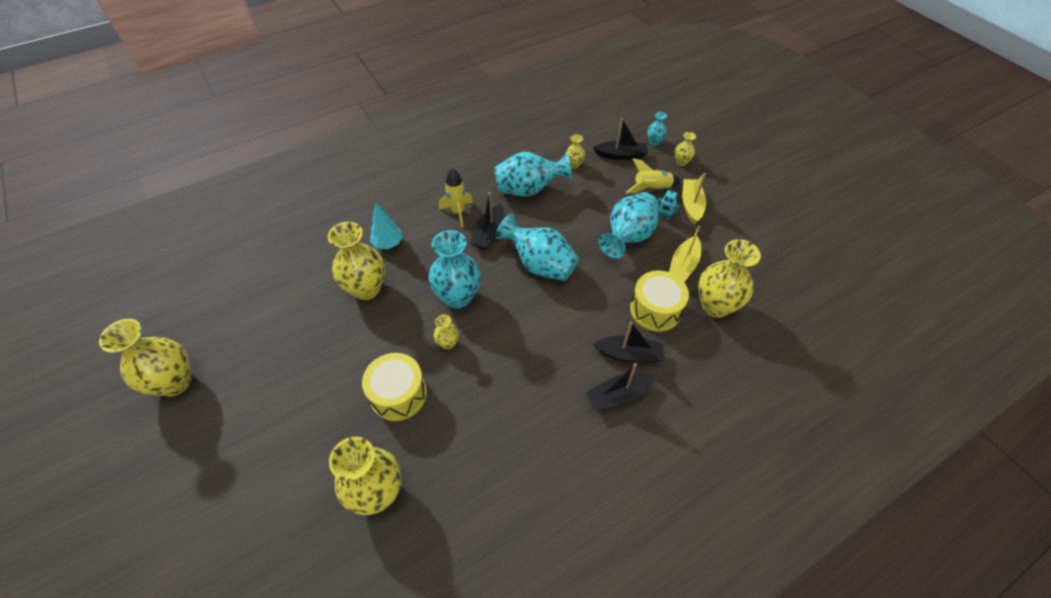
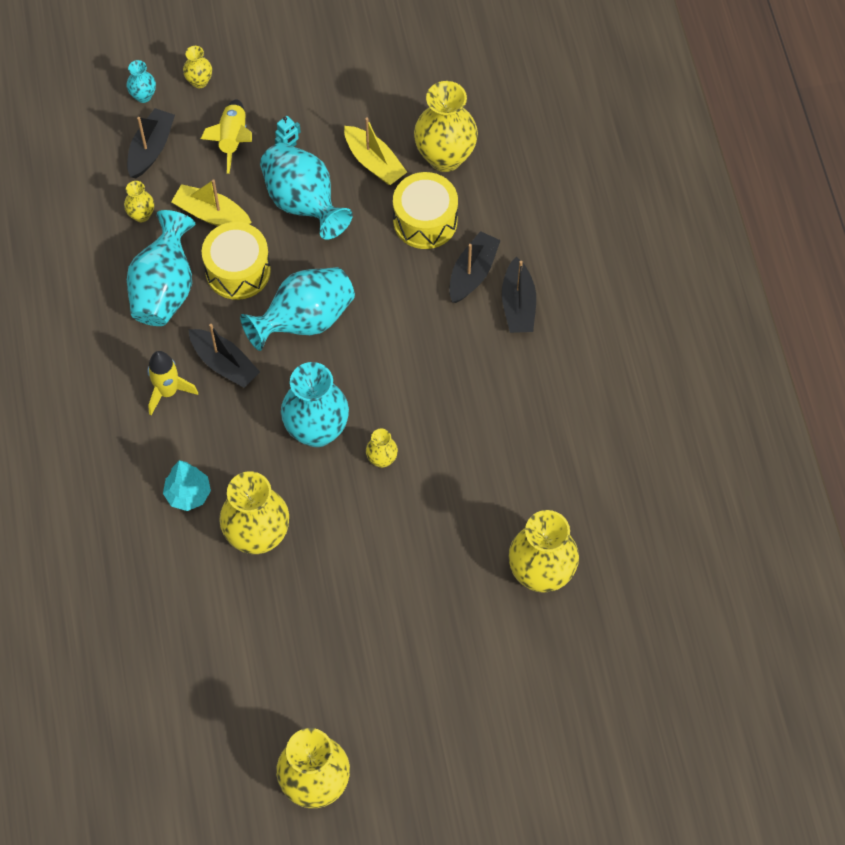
camera: 70 degrees left, 10 degrees up
(398, 394) = (431, 529): yellow drum -> yellow drum (238, 271)
(691, 205) = (282, 107): yellow boat -> yellow boat (211, 214)

